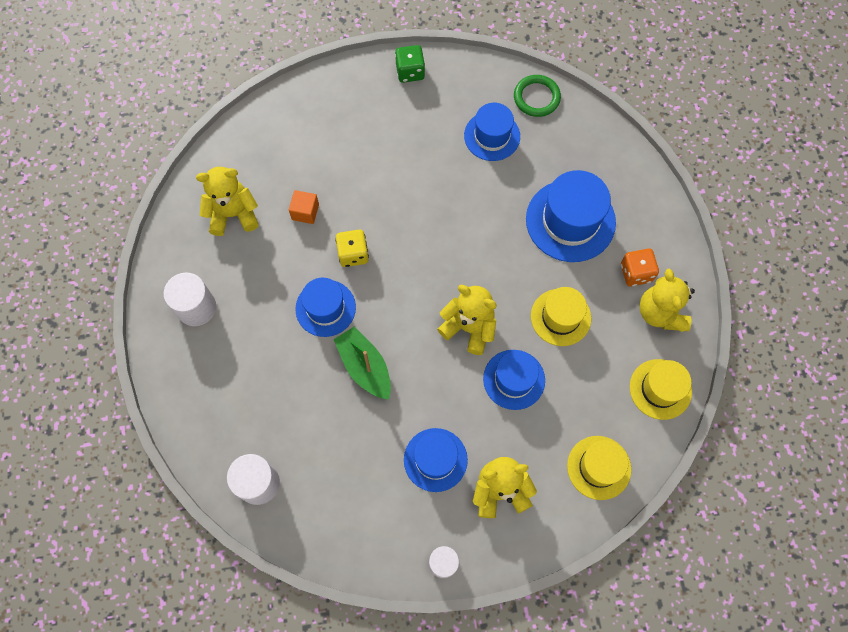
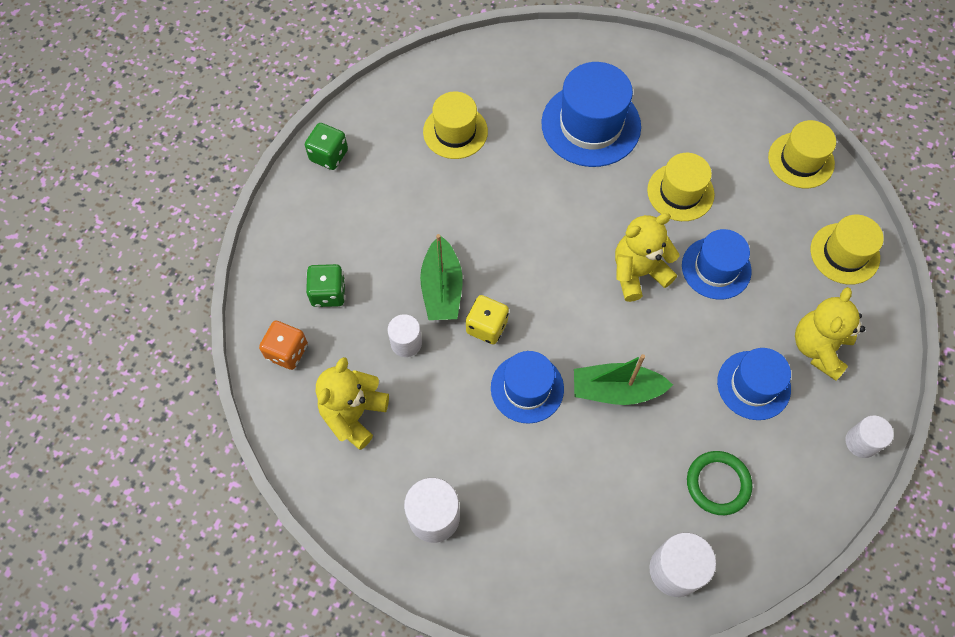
camera: 55 degrees left, 5 degrees down
(305, 212) = (406, 343): orange cube -> white cylinder
(307, 142) = (328, 293): none -> green dice
(361, 207) = (442, 288): none -> green boat
(492, 136) = (455, 131): blue hat -> yellow hat
(536, 97) = (445, 72): green ring -> green ring (718, 484)
(636, 273) = (678, 108): orange dice -> orange dice (287, 352)
(660, 312) = (729, 114): yellow teddy bear -> none

